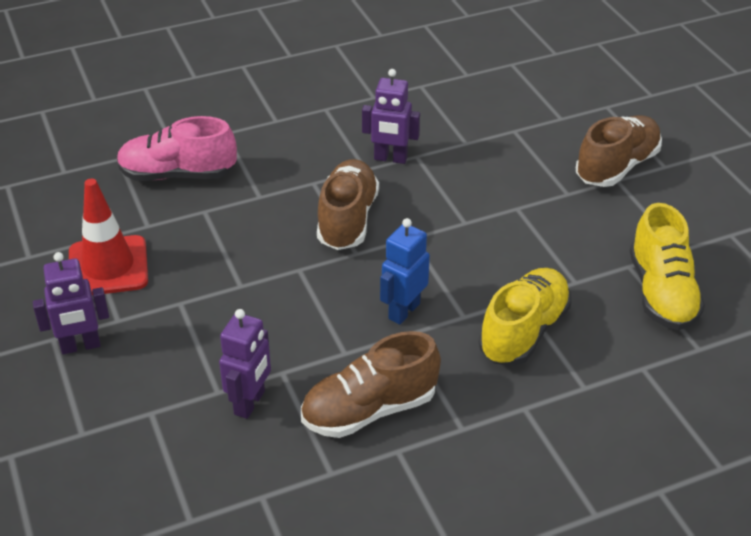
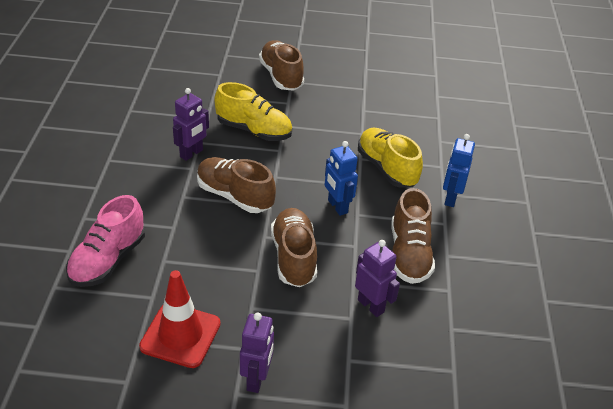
camera: 65 degrees left, 0 degrees up
(282, 306) = (293, 257): none -> brown shoe
(521, 419) = (450, 198): none -> blue robot
(661, 293) = (391, 109): yellow shoe -> yellow shoe (254, 130)

